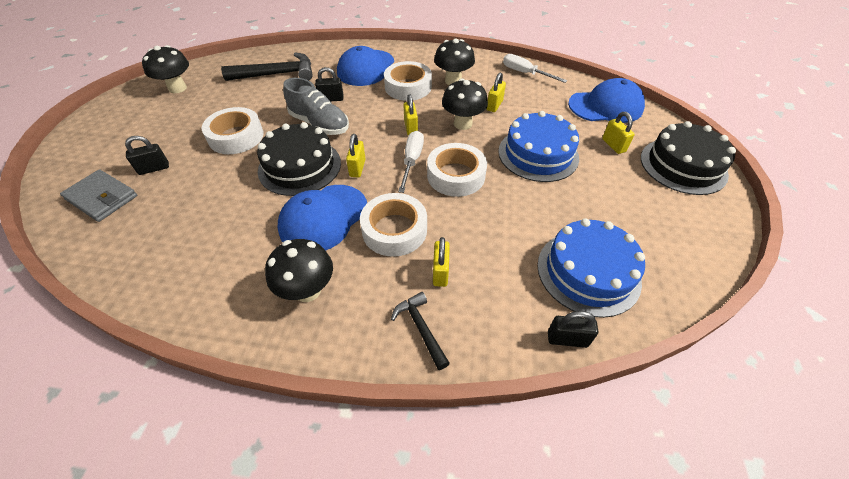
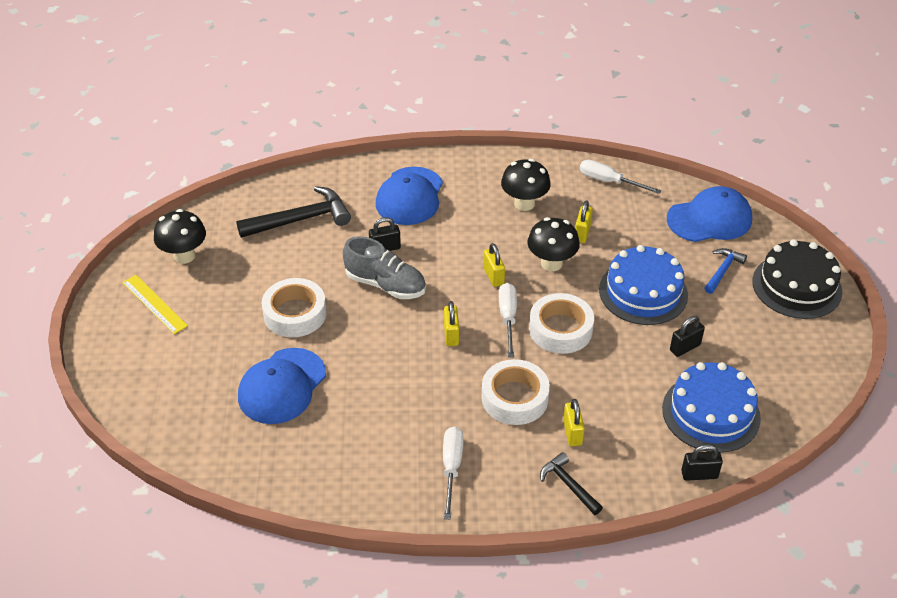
camera: 10 degrees left, 5 degrees down
(102, 198) = (186, 406): grey wallet -> none
(133, 117) = (154, 304): none -> yellow ruler
(154, 168) = (222, 365): black padlock -> black padlock (685, 347)
(300, 166) = (386, 341): black cake -> none
(307, 290) = (451, 468): black mushroom -> white screwdriver
(323, 218) = (437, 395): blue cap -> blue cap (282, 386)
(408, 87) = (472, 219): white tape -> none
(613, 145) = (722, 270): yellow padlock -> blue hammer

